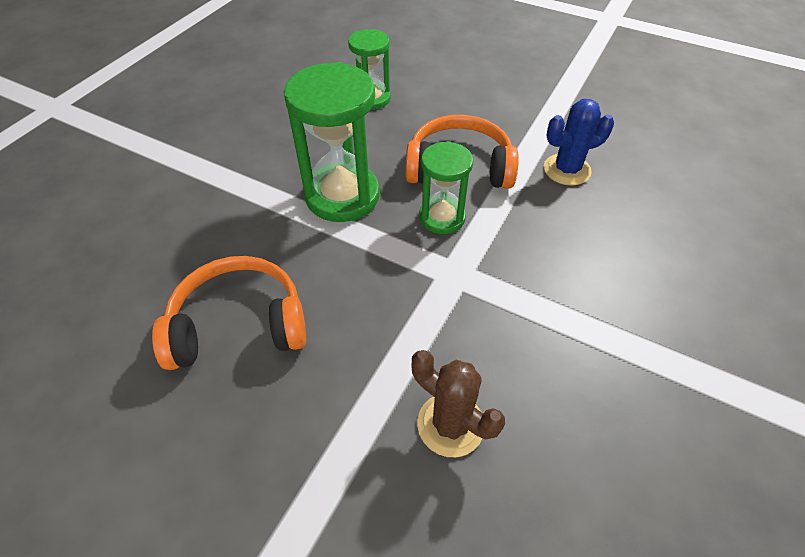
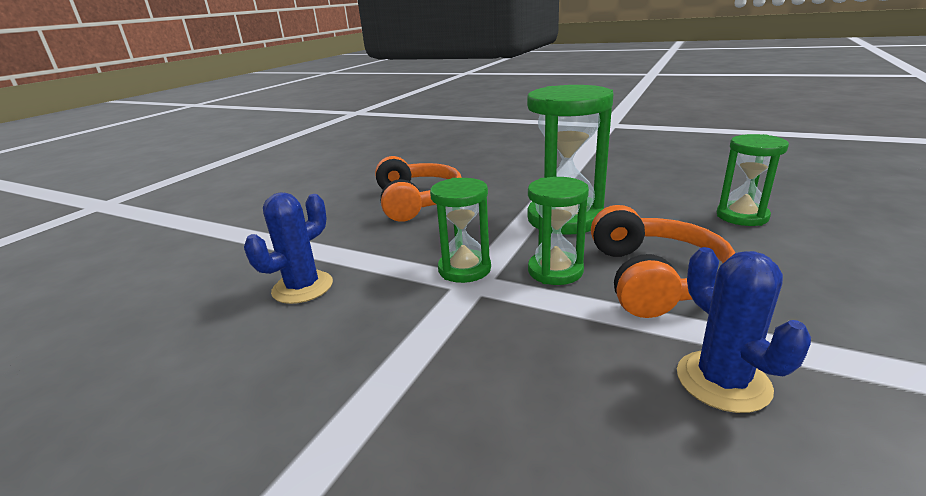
camera: 90 degrees right, 25 degrees down
(430, 278) = (464, 269): none -> green hourglass
(450, 424) = (302, 287): brown cactus -> blue cactus

